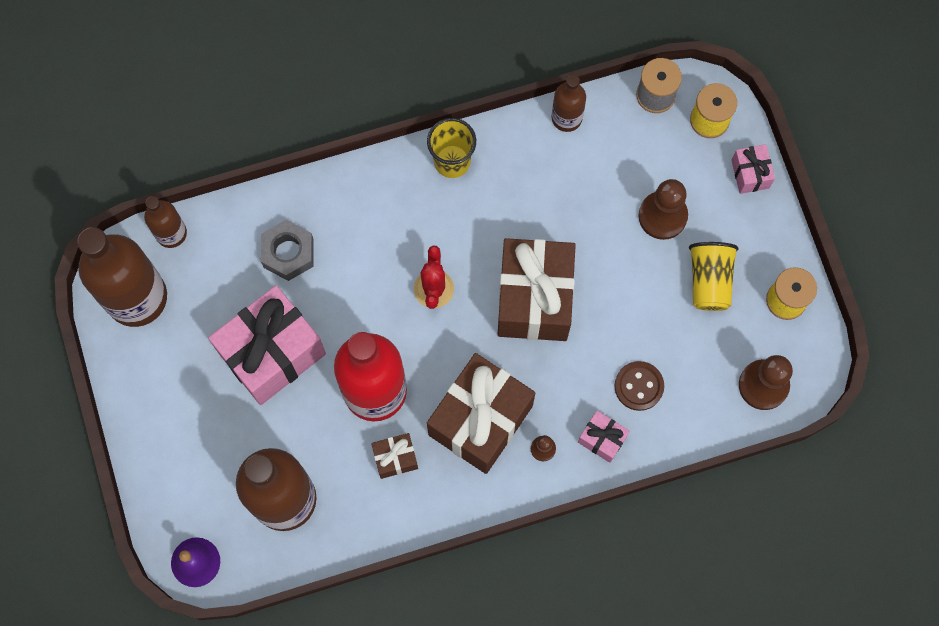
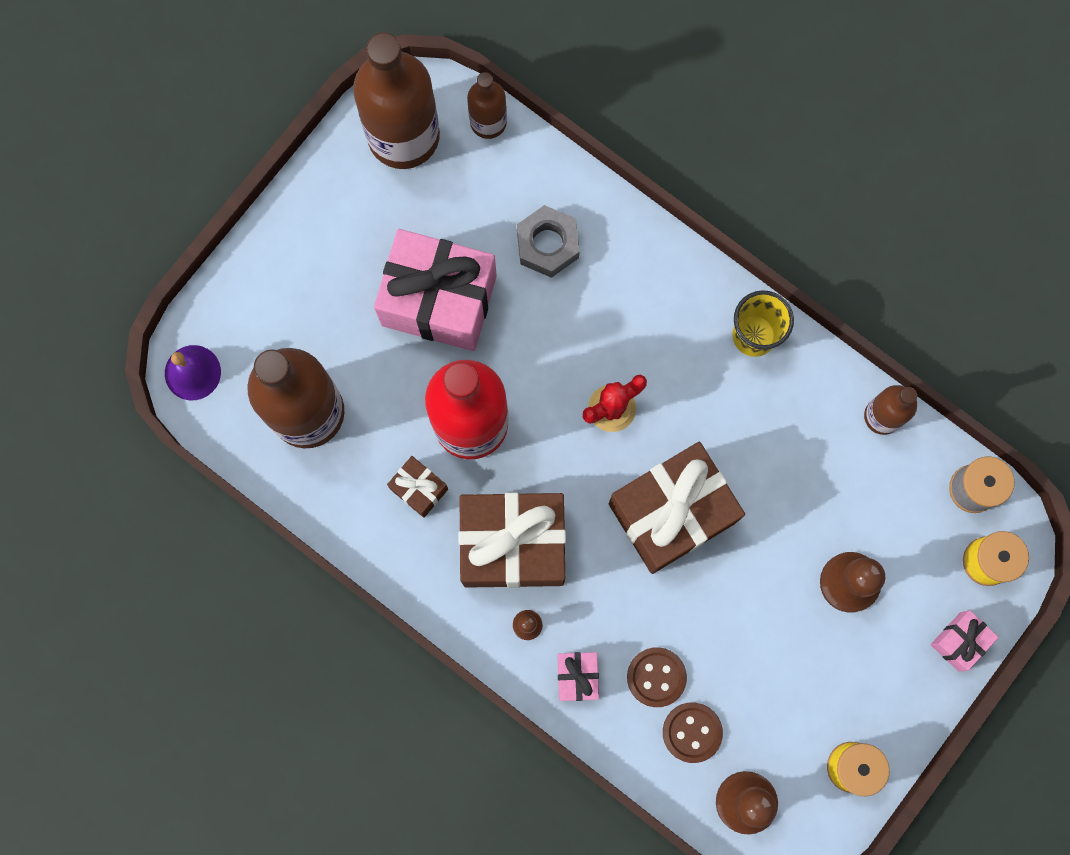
camera: 55 degrees right, 5 degrees up
(692, 388) = (692, 732): none -> brown button
(709, 281) = (815, 675): yellow cup -> none

